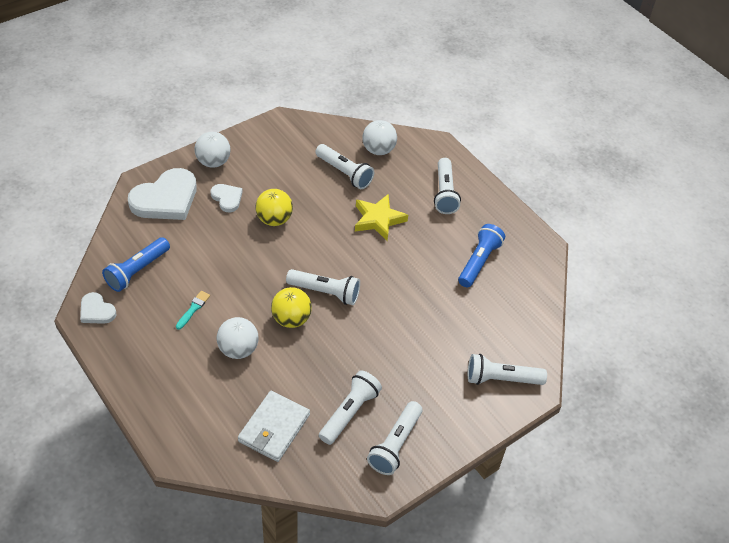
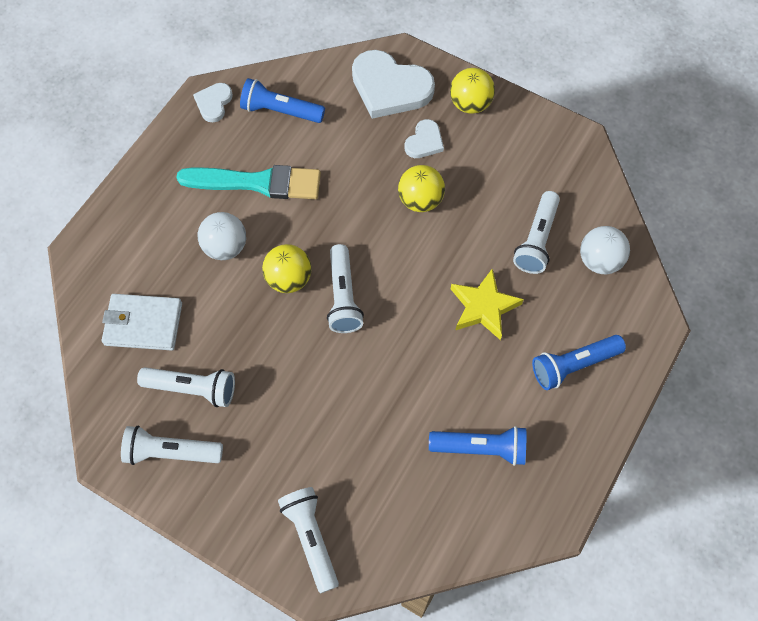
camera: 70 degrees right, 15 degrees up
(193, 309) = (257, 183): turquoise brush -> turquoise brush, size x2.48
(213, 162) = (470, 104): white ball -> yellow ball
(444, 193) = (573, 365): white flashlight -> blue flashlight

